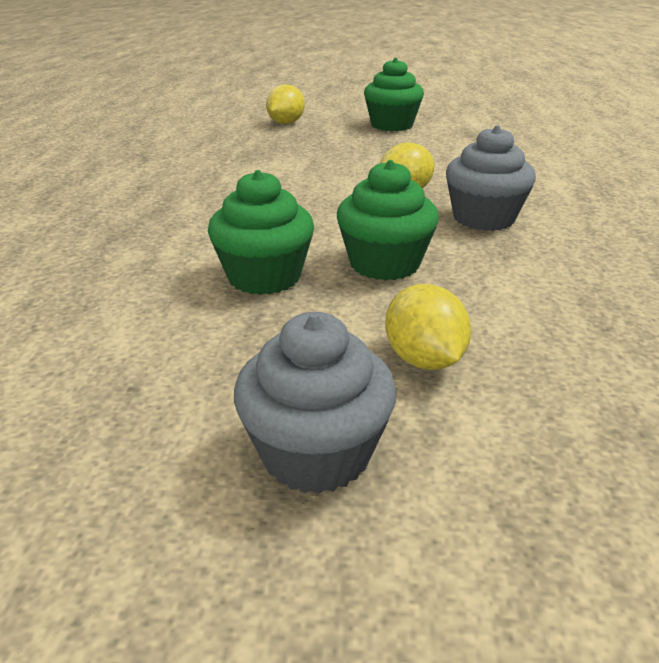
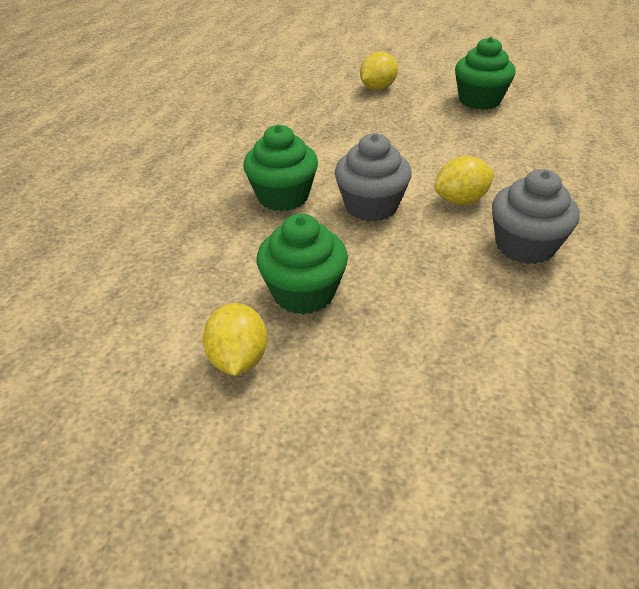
camera: 15 degrees right, 10 degrees up
(316, 453) = (291, 496): grey cupcake -> grey cupcake (371, 206)
(384, 264) = (411, 292): green cupcake -> green cupcake (283, 196)
(423, 359) = (408, 414): yellow lemon -> yellow lemon (238, 359)

